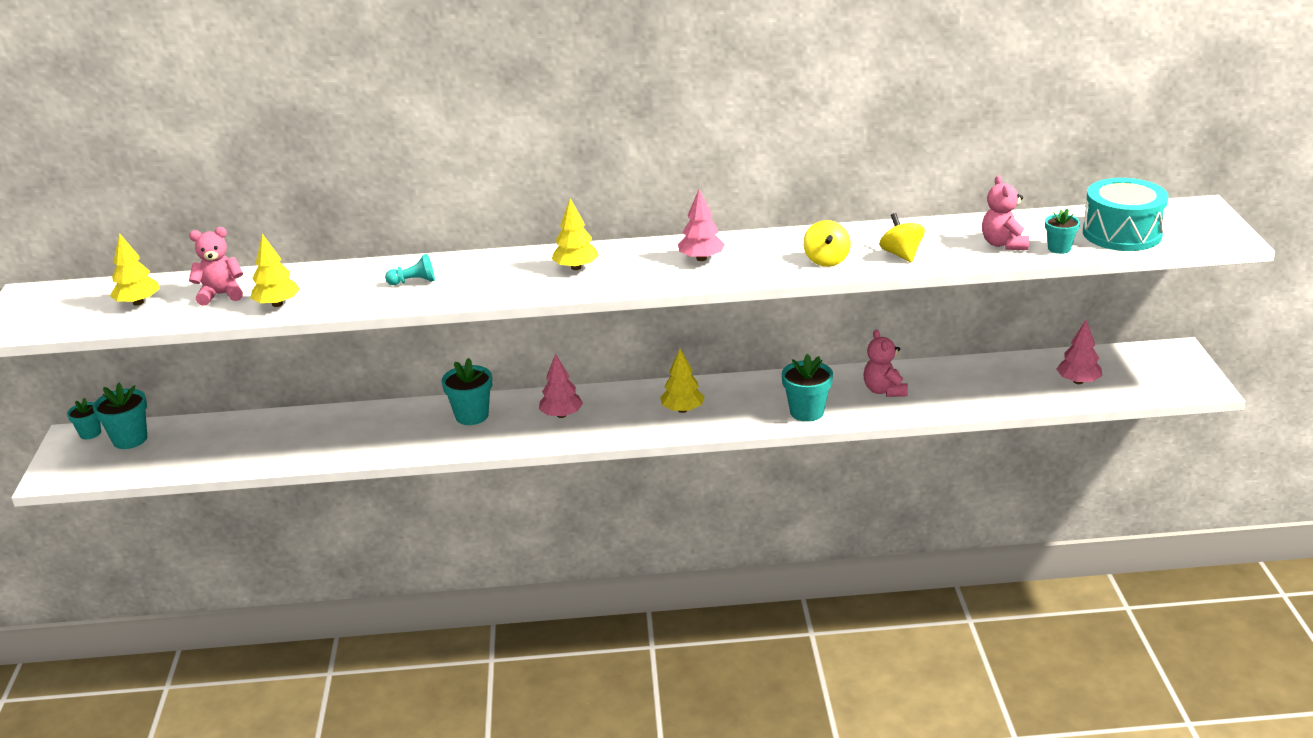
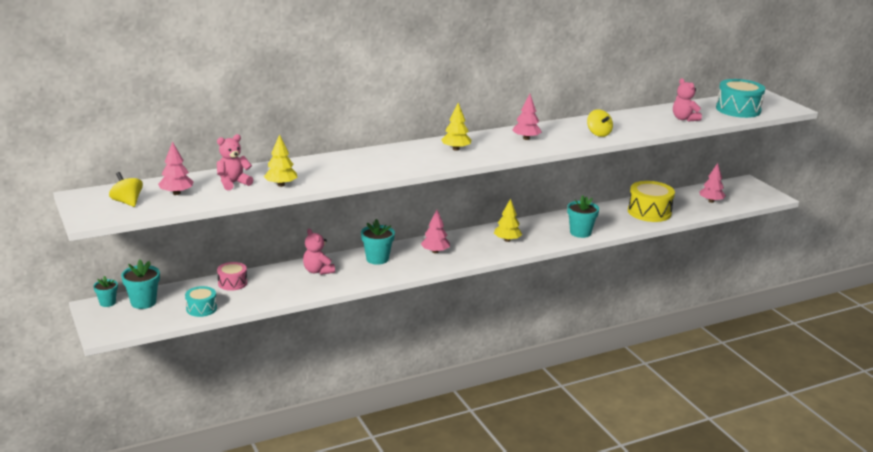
camera: 25 degrees left, 5 degrees down
(138, 303) = (176, 193): yellow tree -> pink tree
(188, 460) = (201, 308): none -> turquoise drum
(257, 426) = (232, 283): none -> pink drum
(414, 282) = (360, 165): turquoise pawn -> none
(884, 390) = (613, 217): pink teddy bear -> pink teddy bear (318, 271)
(901, 255) = (636, 128): yellow spinning top -> yellow spinning top (127, 202)
(952, 389) = (649, 212): none -> yellow drum
(1059, 248) = (714, 119): turquoise flower pot -> none

